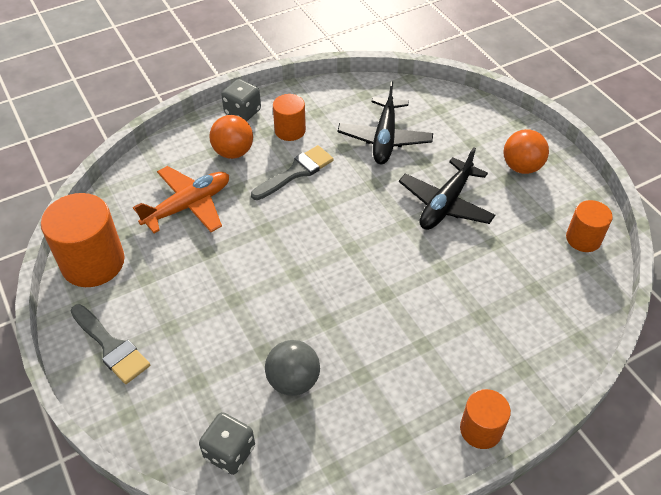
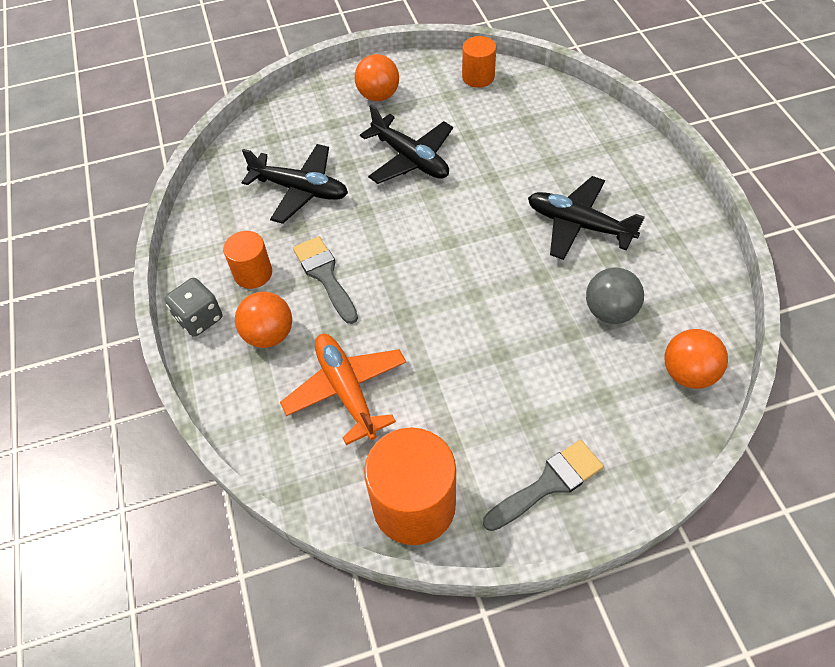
camera: 75 degrees left, 5 degrees up
(229, 452) = (688, 373): grey dice -> orange ball
(397, 346) = (578, 225): none -> black plane
(480, 429) = (669, 185): orange cylinder -> none

